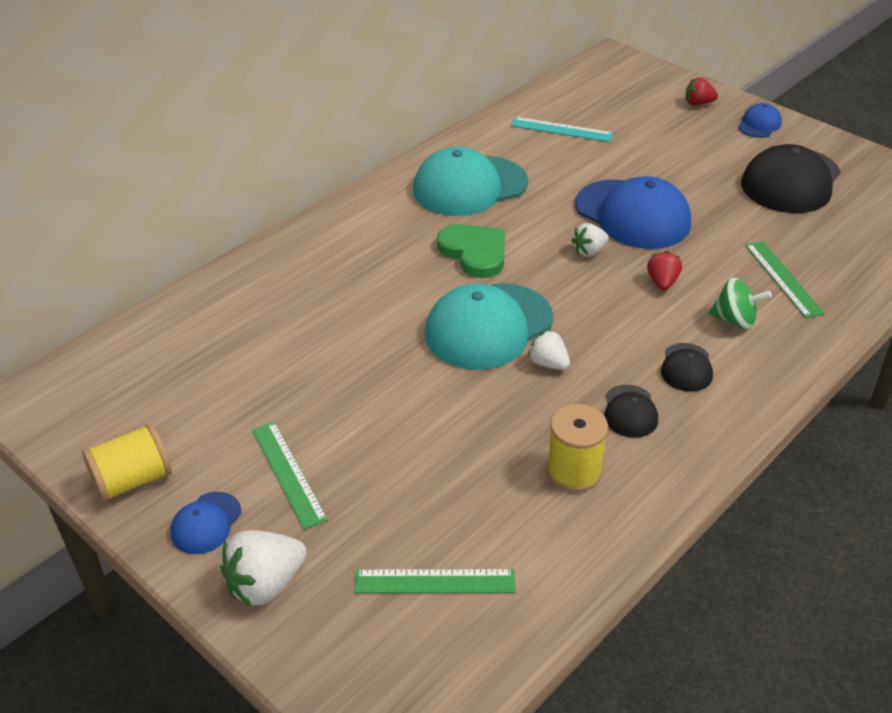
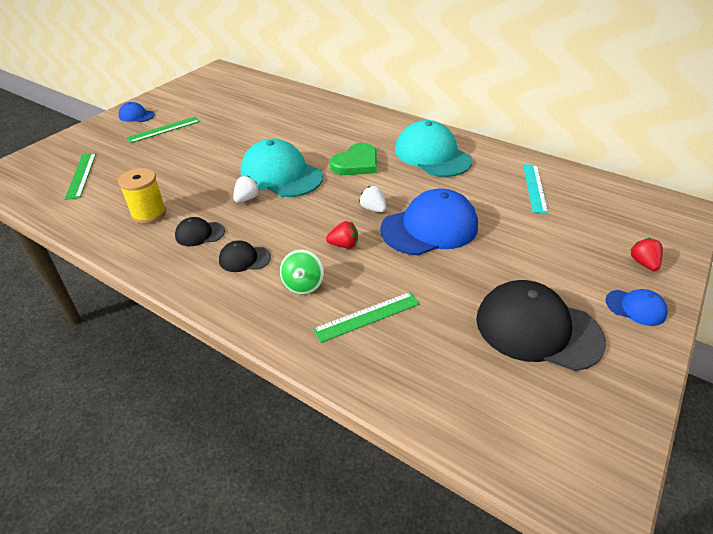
camera: 80 degrees right, 0 degrees up
(133, 480) = (166, 97): yellow spool -> none
(265, 584) = (96, 133): white strawberry -> none
(632, 215) = (429, 228): blue cap -> blue cap turned 150 degrees counterclockwise

